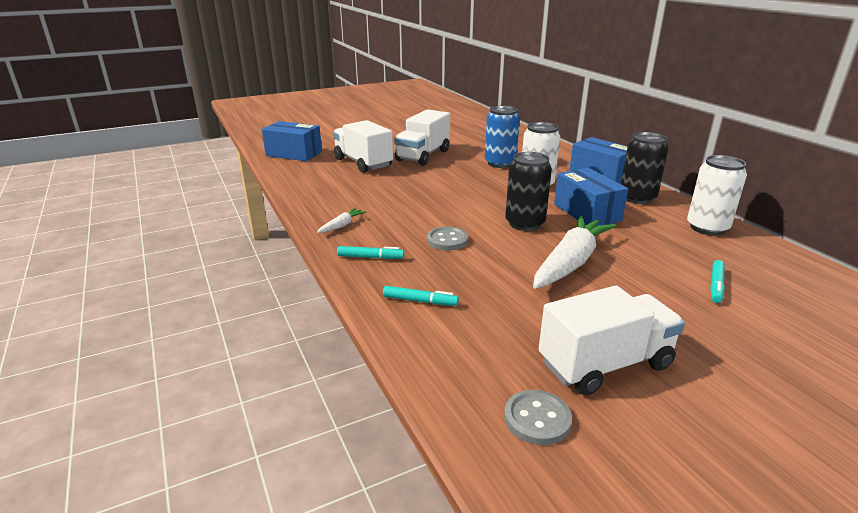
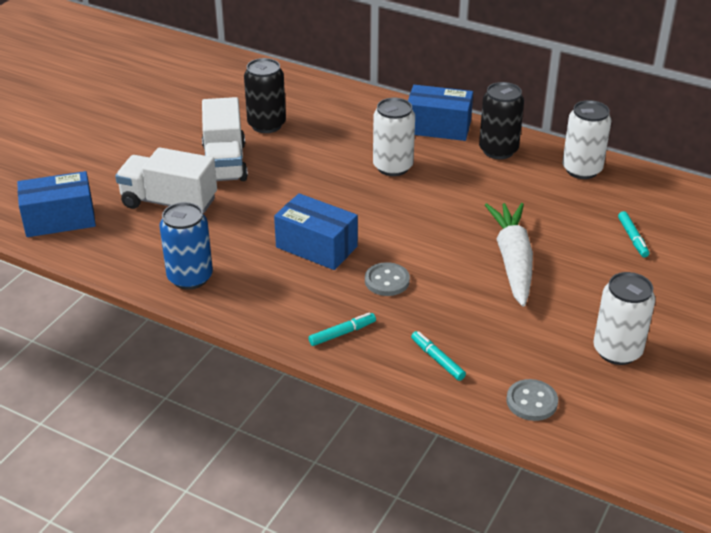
camera: 35 degrees left, 10 degrees up
(342, 225) = (266, 307): white carrot -> none
(419, 301) = (437, 360): turquoise marker -> turquoise marker turned 105 degrees counterclockwise
(500, 163) = (323, 145): blue can -> blue can (190, 277)
(525, 223) = (433, 228): black can -> black can (266, 125)
(537, 419) = (613, 416): grey button -> grey button (531, 402)
(587, 213) = (473, 190): blue box -> blue box (316, 247)
(605, 364) = (617, 351): white truck -> white can

